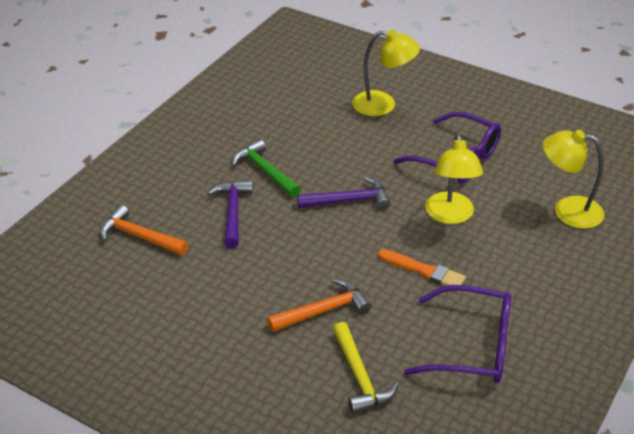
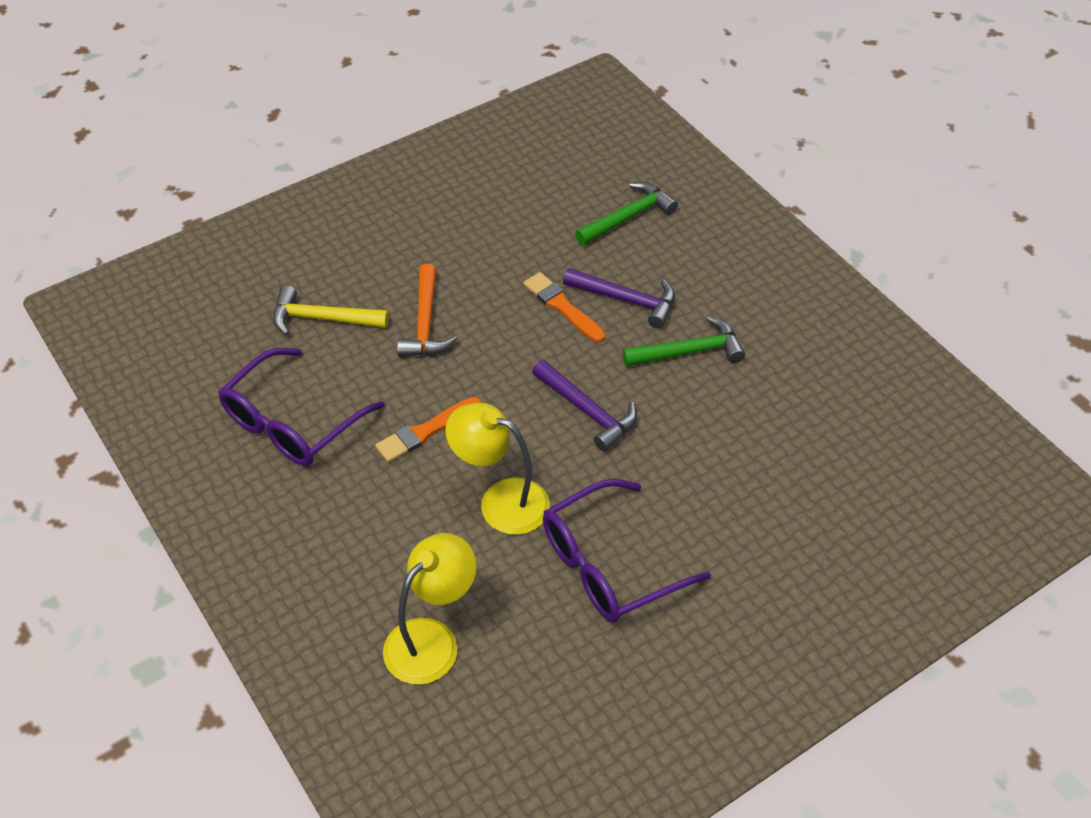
camera: 115 degrees right, 10 degrees up
(139, 236) = (628, 217): orange hammer -> green hammer
(259, 242) = (562, 306): none -> orange brush
(349, 201) = (587, 411): purple hammer -> purple hammer turned 60 degrees counterclockwise
(383, 105) = (781, 534): yellow lamp -> none

